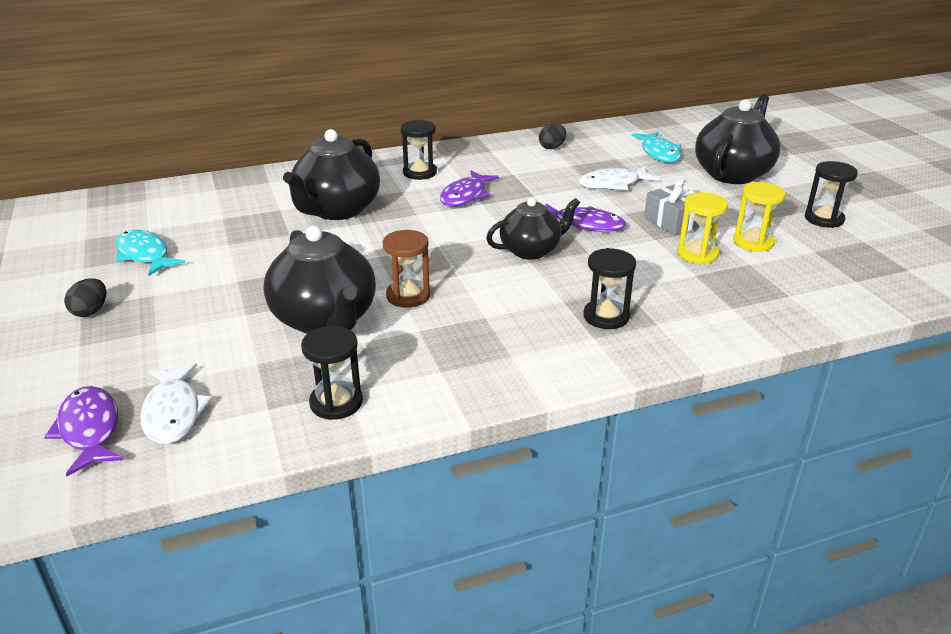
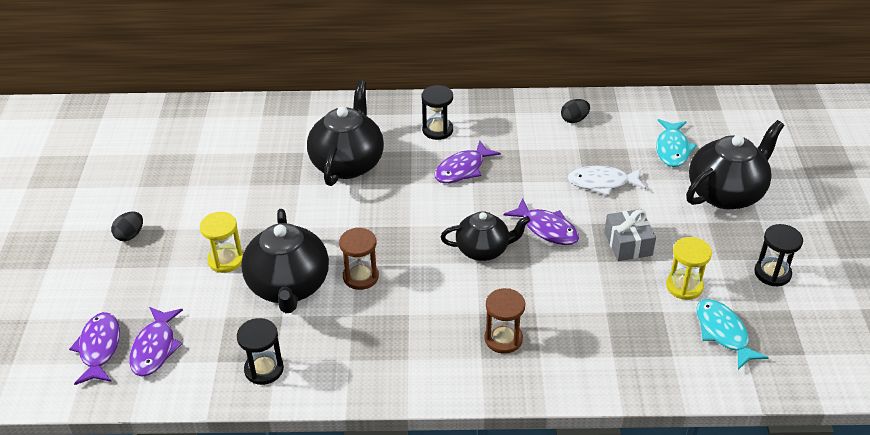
camera: 20 degrees right, 10 degrees up
(144, 255) = (184, 183): turquoise fish -> turquoise fish (723, 333)
(173, 413) = (155, 348): white fish -> purple fish
(336, 210) = (348, 163): black teapot -> black teapot turned 150 degrees clockwise
(606, 316) = (503, 339): black hourglass -> brown hourglass
(697, 254) = (624, 288): yellow hourglass -> yellow hourglass (225, 260)

